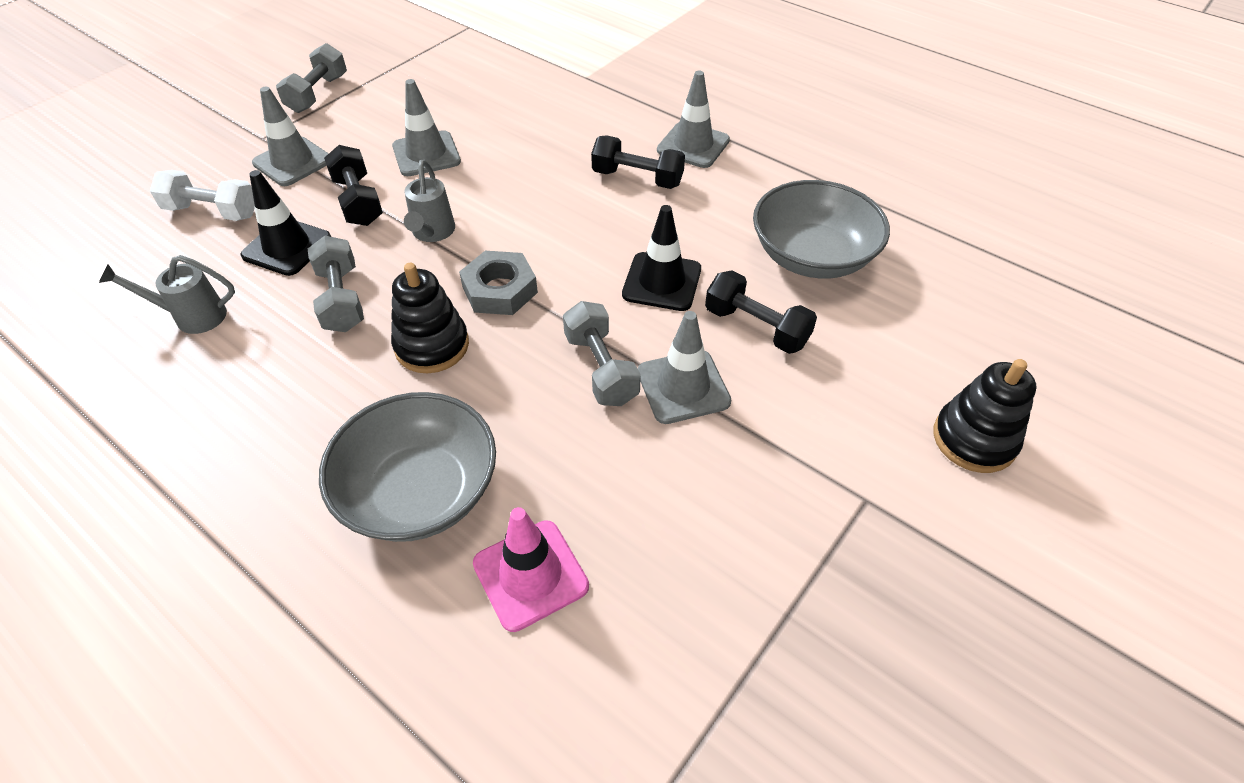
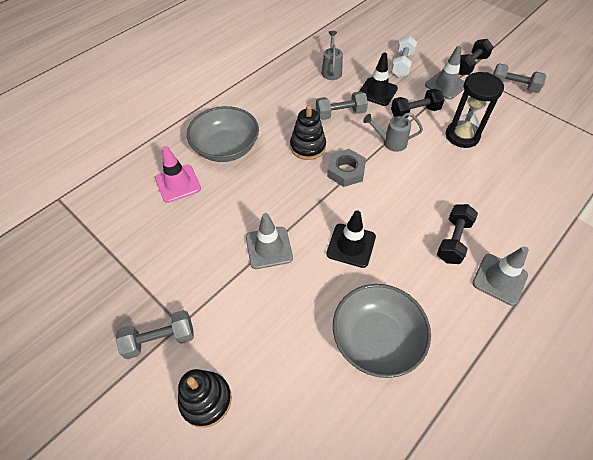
camera: 95 degrees right, 5 degrees up
(426, 154) = (462, 136): grey traffic cone -> black hourglass
(601, 368) = (286, 212): grey dumbbell -> grey dumbbell (160, 339)
(756, 327) = (310, 291): black dumbbell -> black dumbbell (470, 65)

